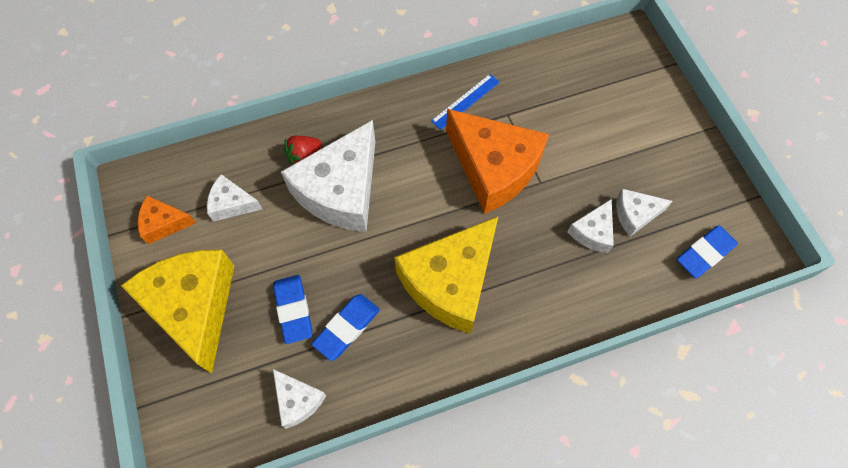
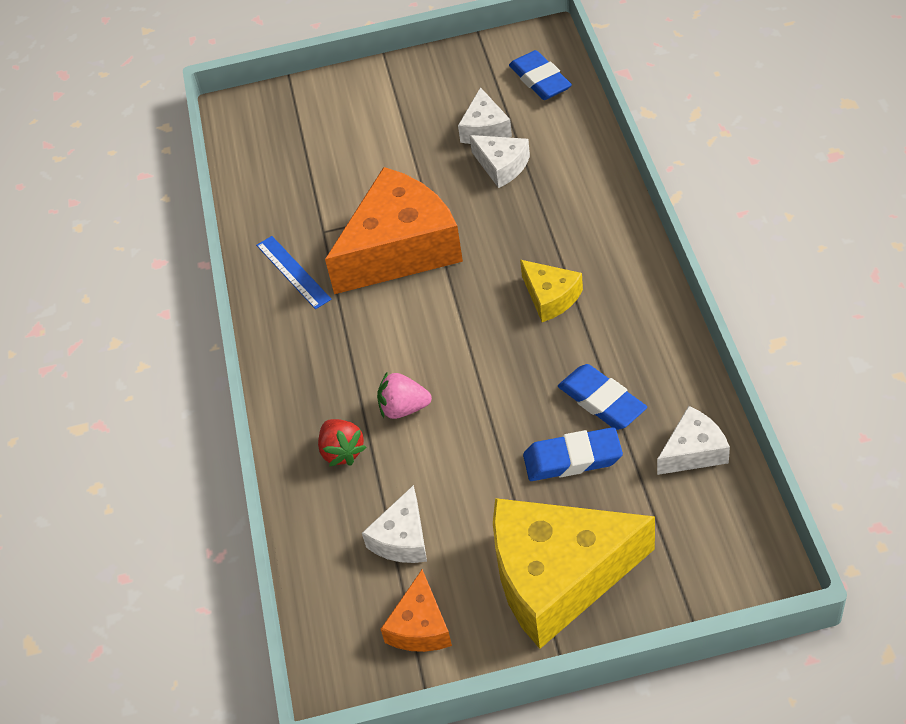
camera: 75 degrees left, 15 degrees down
(341, 191) = (404, 408): white cheese -> pink strawberry
(450, 282) = (550, 297): yellow cheese -> yellow cheese, size x0.48

